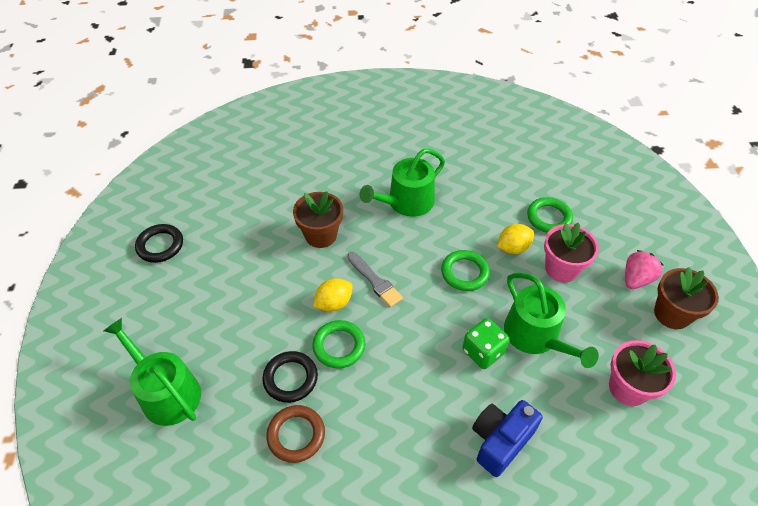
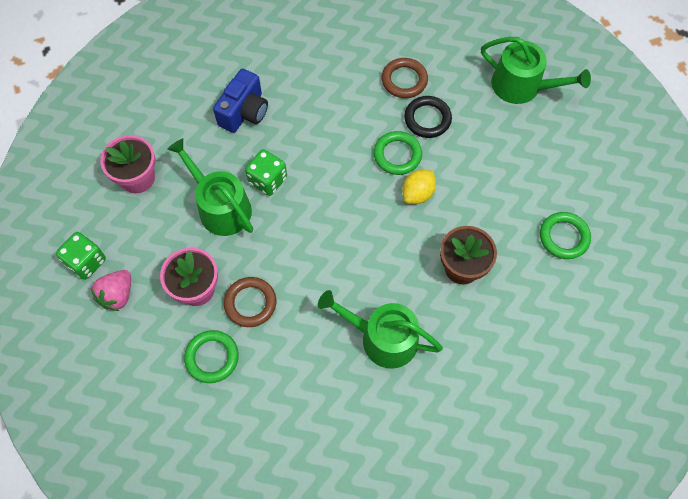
camera: 165 degrees right, 15 degrees up
(160, 245) = (620, 213): black ring -> none
(375, 281) = (386, 227): grey brush -> none
(406, 202) = (382, 338): green watering can -> green watering can turned 105 degrees counterclockwise
(464, 272) = (298, 259): green ring -> green ring (564, 237)
(513, 248) = (250, 303): yellow lemon -> brown ring
(672, 314) = (86, 262): brown flower pot -> green dice

